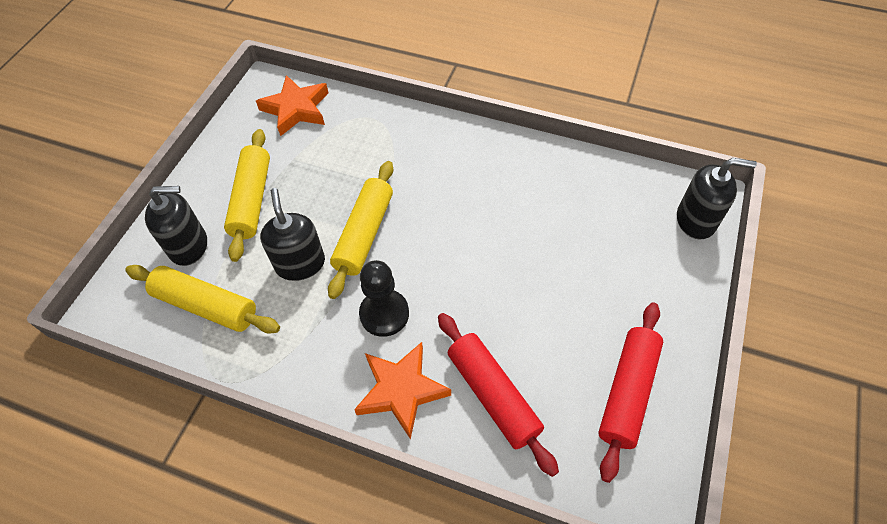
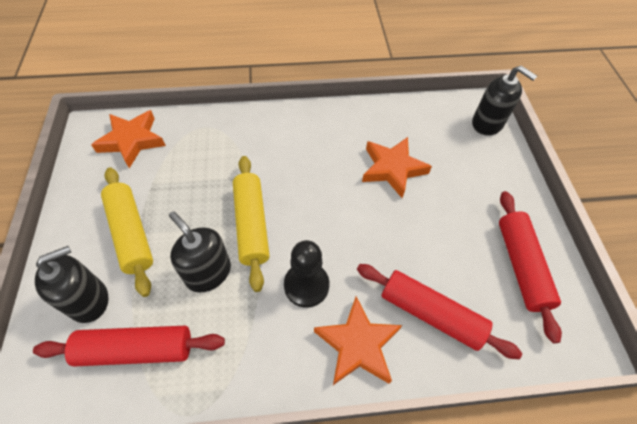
camera: 30 degrees left, 0 degrees up
(206, 305) = (136, 349): yellow rolling pin -> red rolling pin
(545, 231) = (392, 169): none -> orange star
(696, 220) = (487, 123): black soap dispenser -> black soap dispenser turned 60 degrees clockwise

